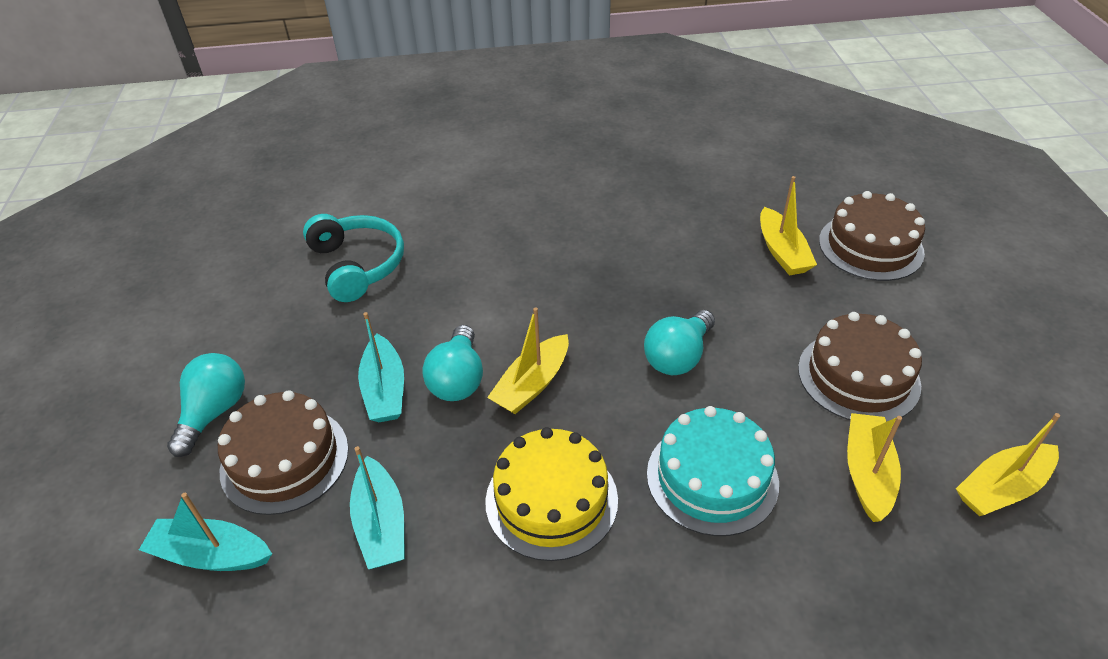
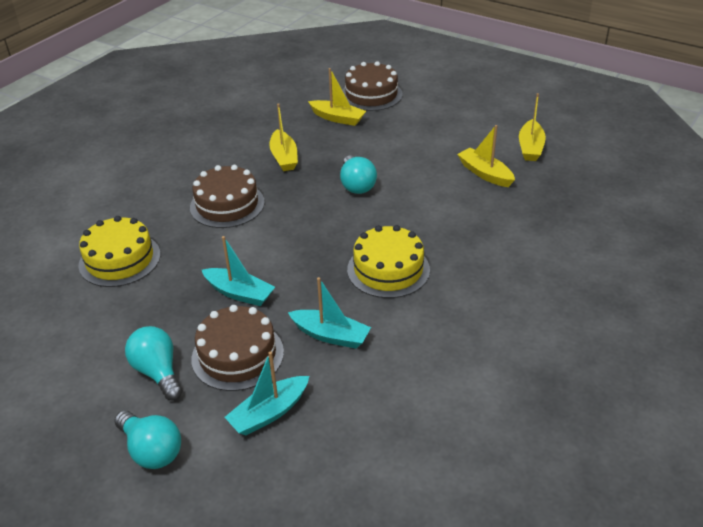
camera: 50 degrees left, 5 degrees down
(357, 265) = (120, 259): turquoise headphones -> yellow cake
(458, 379) = (270, 263): turquoise light bulb -> turquoise light bulb (151, 450)
(532, 384) = (309, 239): yellow boat -> yellow boat (284, 157)
(712, 477) = (436, 215): turquoise cake -> none
(858, 376) = (436, 145): brown cake -> brown cake (227, 205)

